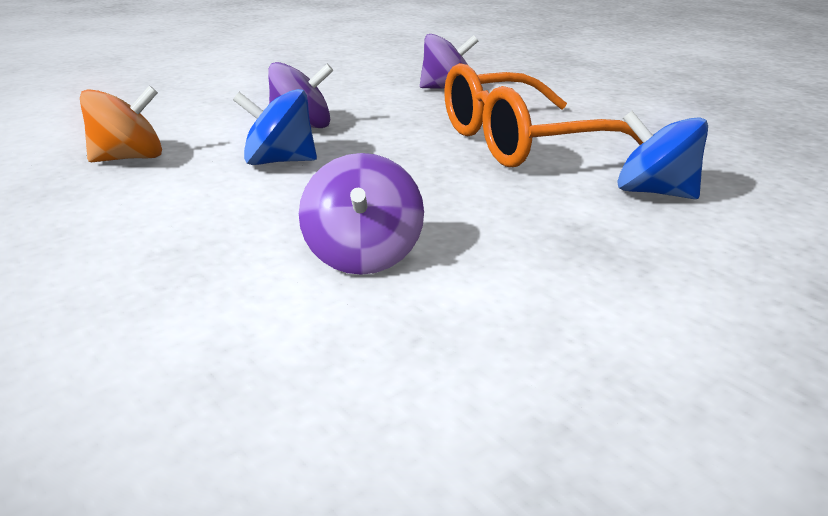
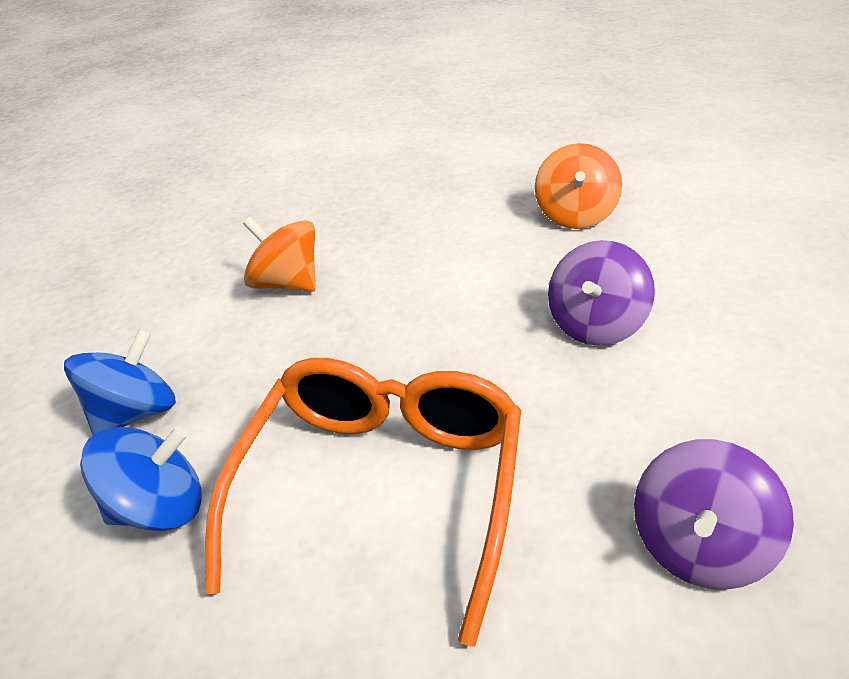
camera: 130 degrees right, 10 degrees up
(279, 161) = (496, 286): blue spinning top -> blue spinning top (136, 413)
(363, 255) = (287, 284): purple spinning top -> orange spinning top

